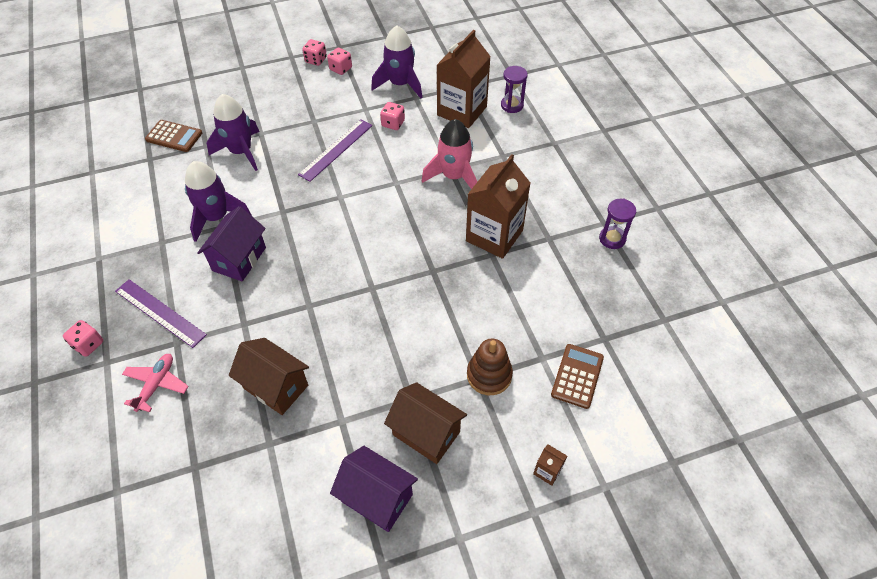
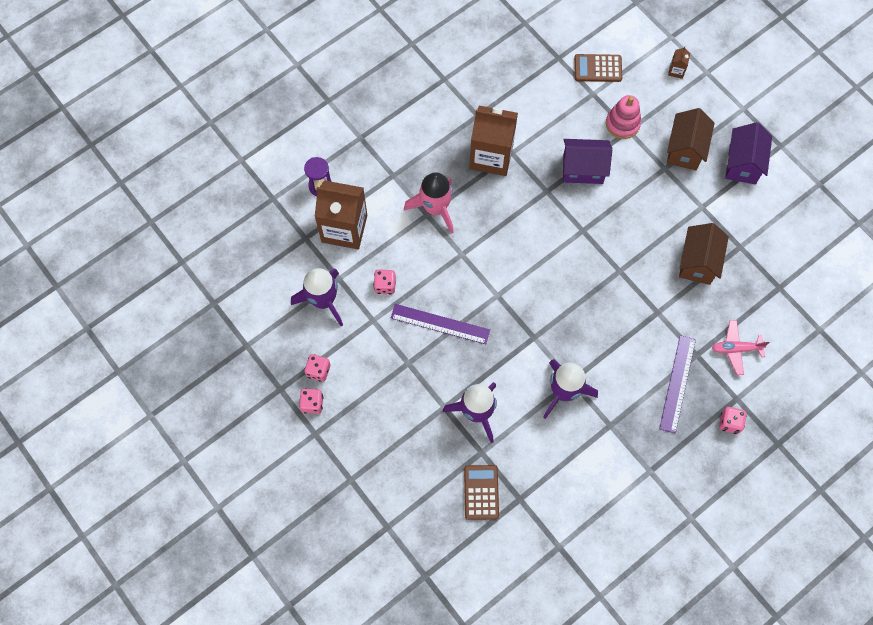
camera: 110 degrees left, 15 degrees up
(239, 259) = (599, 348): purple house -> purple house (583, 169)
(489, 375) = (622, 124): brown stacking toy -> pink stacking toy
(612, 239) = (459, 70): purple hourglass -> none

